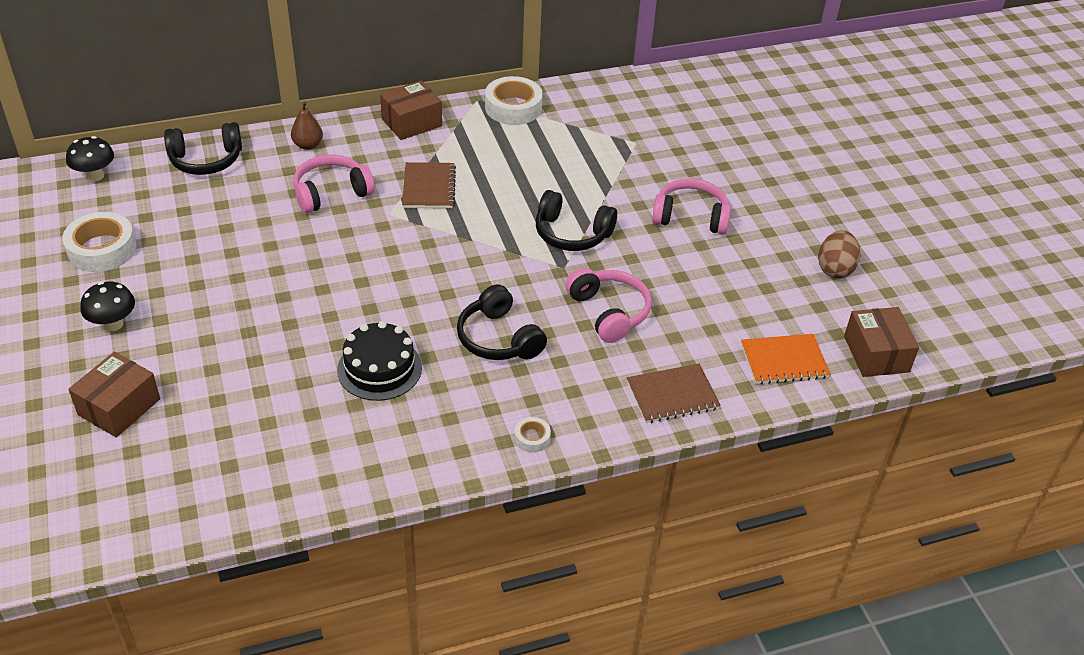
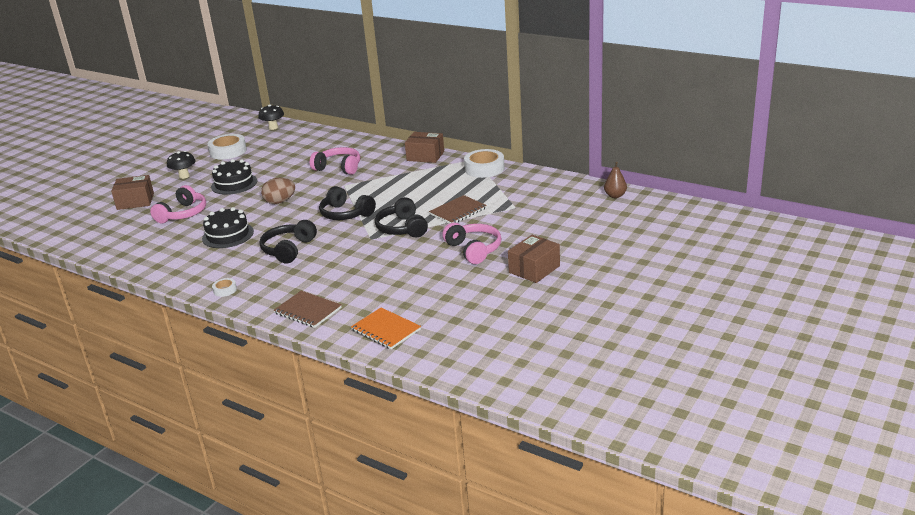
camera: 55 degrees right, 15 degrees down
(206, 160) = (319, 137): black headphones -> black headphones (346, 214)
(226, 293) = (234, 184): none -> black cake
(308, 145) = (366, 147): brown pear -> brown pear (615, 196)
(429, 187) = (380, 183): brown notebook -> brown notebook (458, 211)
(609, 312) = (351, 265): pink headphones -> pink headphones (183, 214)
(835, 269) = (501, 310): brown egg -> brown egg (280, 202)
(876, 354) = (438, 356): brown box -> brown box (534, 269)

